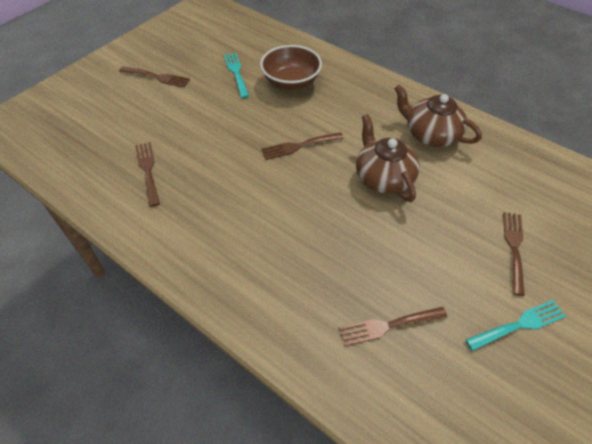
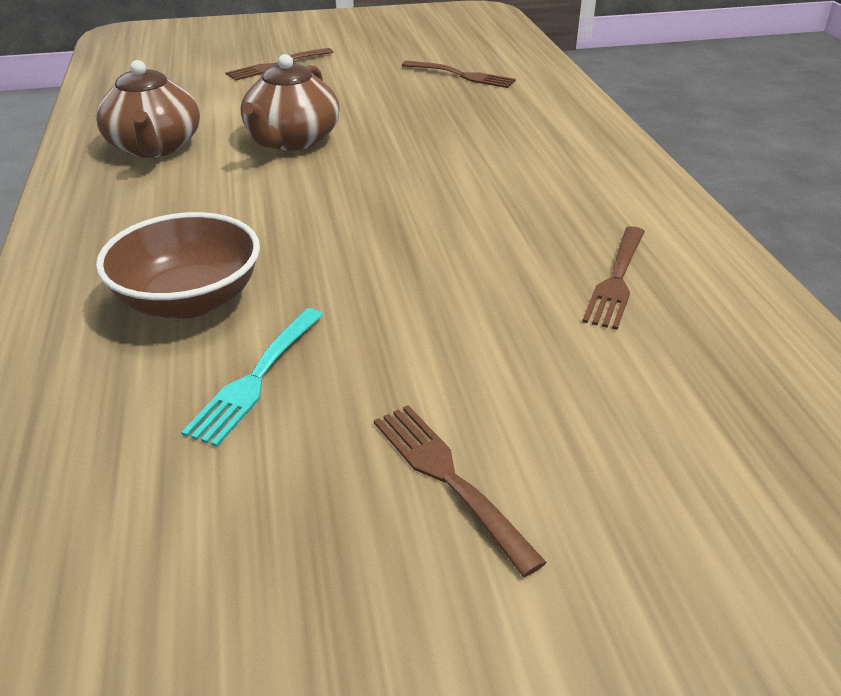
camera: 140 degrees left, 15 degrees down
(299, 146) = (336, 207): brown fork -> none
(518, 325) = (359, 45): turquoise fork -> none

